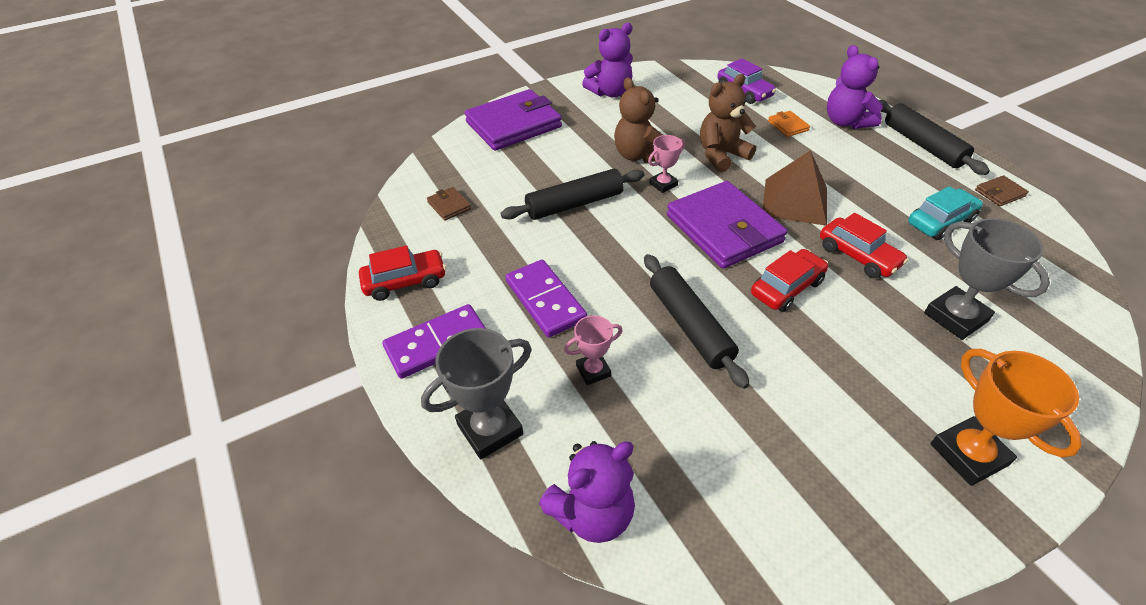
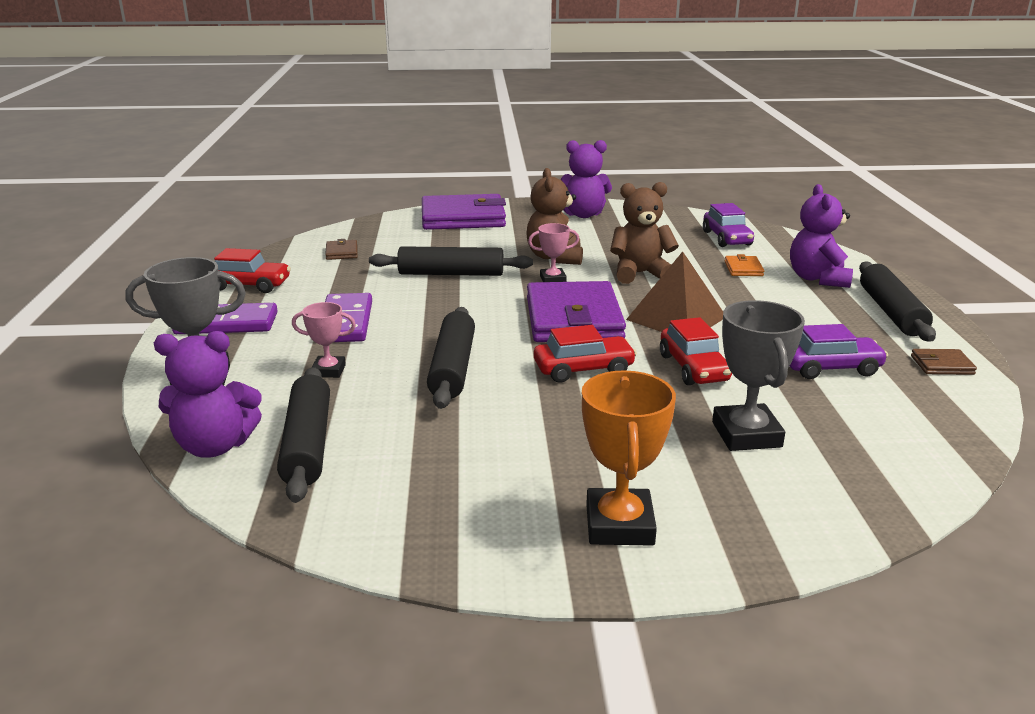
camera: 25 degrees right, 20 degrees down
(667, 472) = (308, 444): none -> black rolling pin
(940, 222) = (830, 368): turquoise car -> purple car

